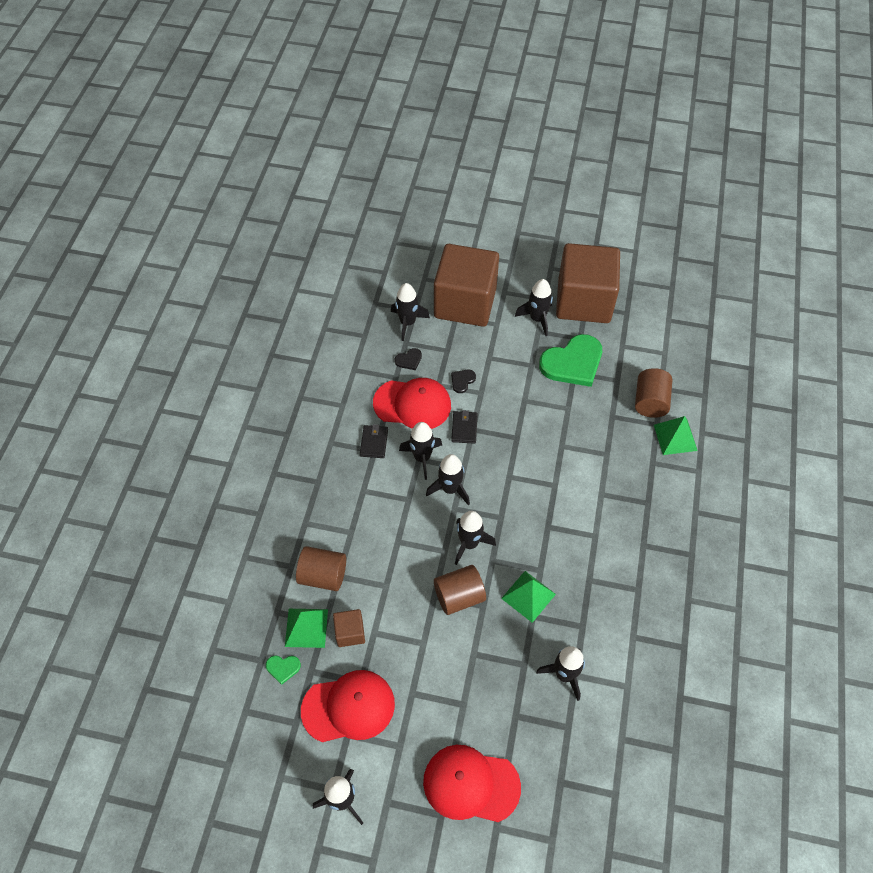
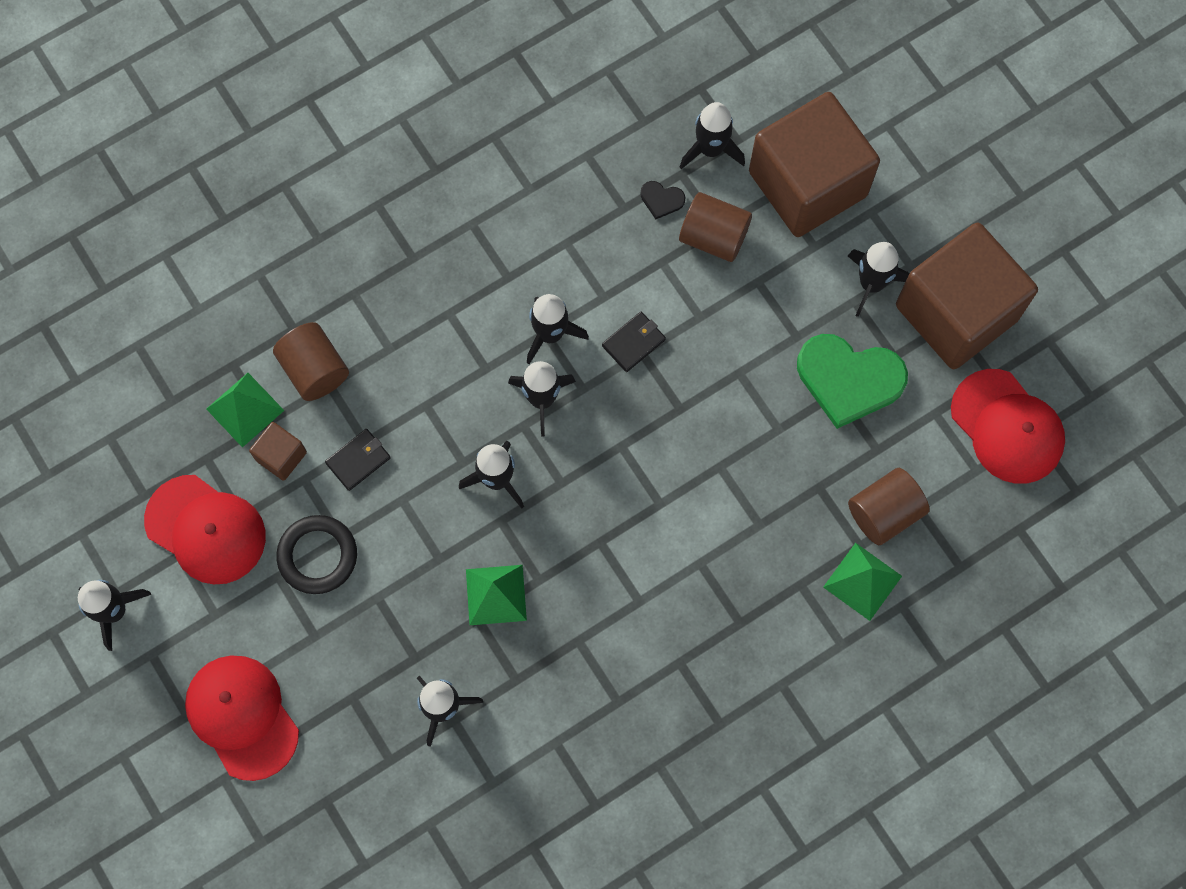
camera: 45 degrees right, 15 degrees up
(283, 668) = (184, 429): green heart -> none
(374, 442) = (517, 267): black wallet -> black wallet (358, 460)
(412, 404) = (607, 260): red cap -> red cap (1007, 427)
(421, 663) = (317, 556): none -> black ring
(459, 596) = (426, 525): brown cylinder -> brown cylinder (713, 237)
(462, 381) = (694, 282): black heart -> none

